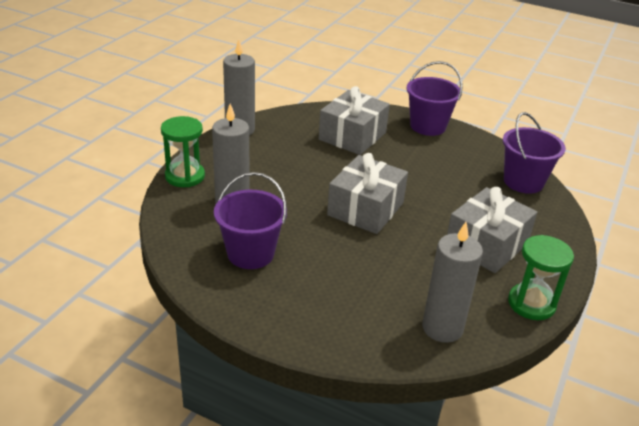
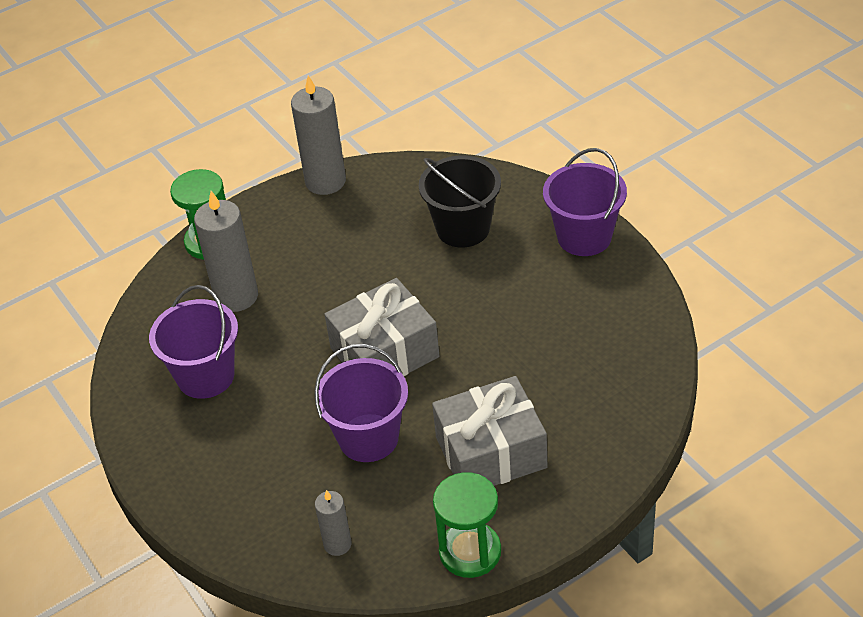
camera: 35 degrees right, 10 degrees up
(352, 136) = (463, 228): grey gift -> black bucket
(442, 328) = (337, 544): grey candle -> grey candle, size x0.55
(523, 182) = (635, 370): purple bucket -> purple bucket (368, 438)

